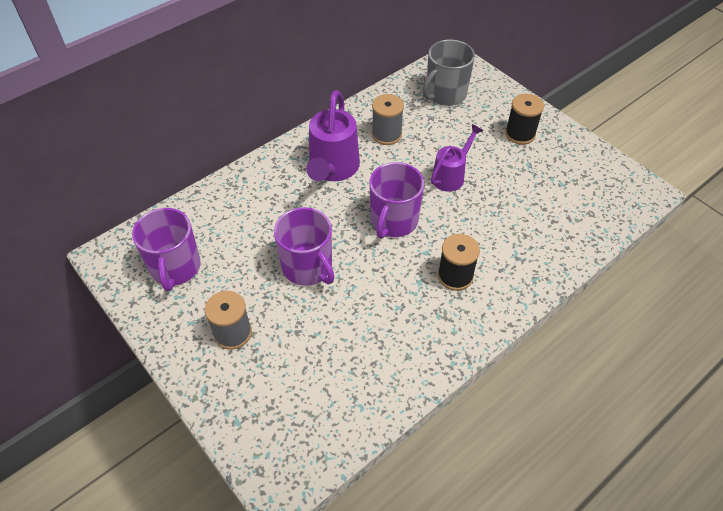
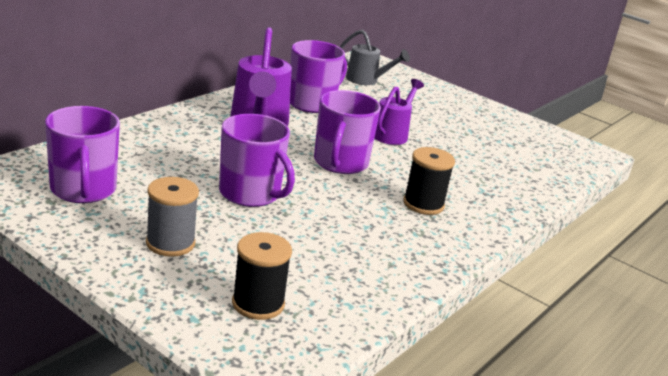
camera: 15 degrees left, 25 degrees down
(386, 134) = (312, 103): grey spool -> purple mug
(445, 94) = (366, 80): grey mug -> grey watering can
(520, 134) = (453, 110): black spool -> black spool (258, 304)

